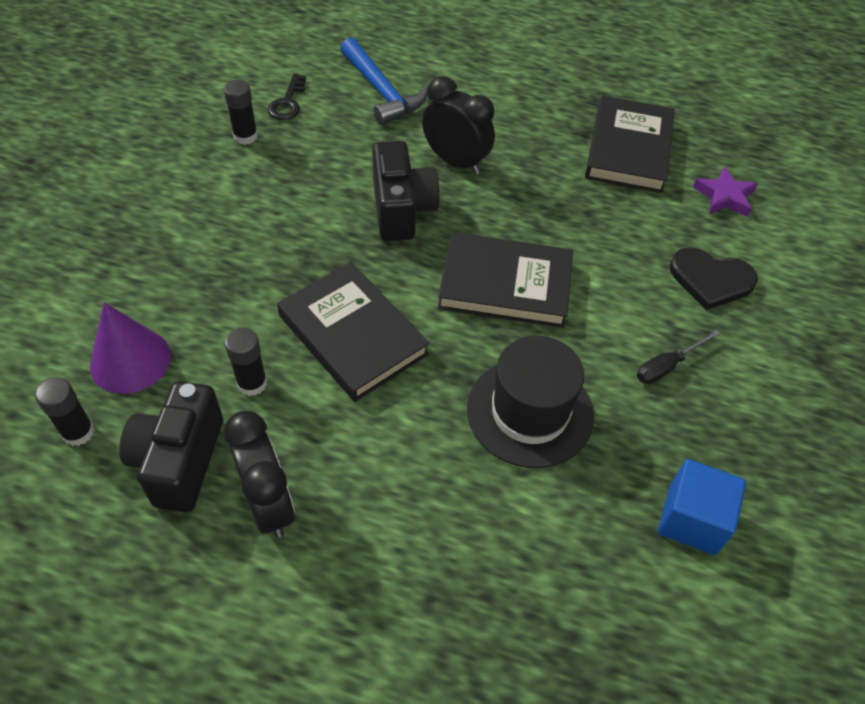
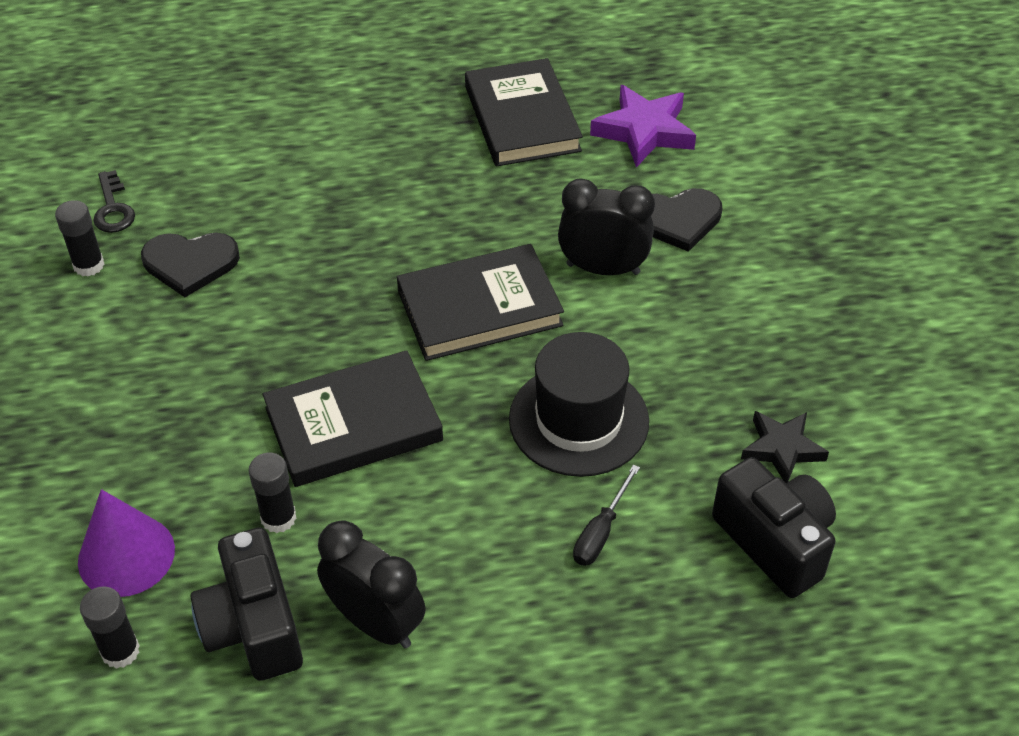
camera: 25 degrees left, 5 degrees down
(314, 162) = (190, 263): none -> black heart
(352, 335) = (353, 424): black book -> black book turned 45 degrees counterclockwise
(381, 91) = (215, 155): blue hammer -> none
(401, 209) = (322, 275): black camera -> black camera (774, 542)
(455, 162) = (348, 201): black clock -> black clock (603, 269)
(667, 366) = (682, 320): black screwdriver -> black screwdriver (600, 532)
(692, 519) = (782, 449): blue cube -> black star
(724, 196) = (644, 131): purple star -> purple star, size x1.50

